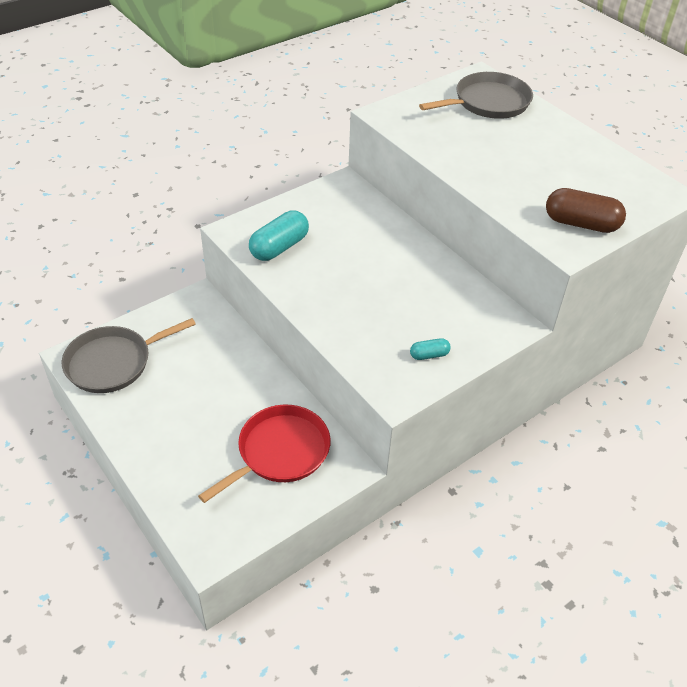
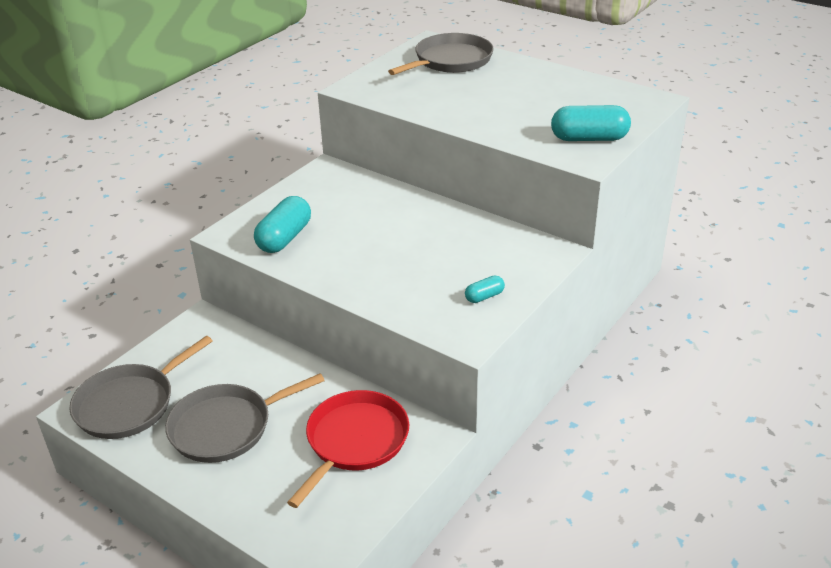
camera: 15 degrees left, 10 degrees down
(181, 407) = (226, 427): none -> grey pan
(581, 224) = (589, 138): brown capsule -> turquoise capsule

